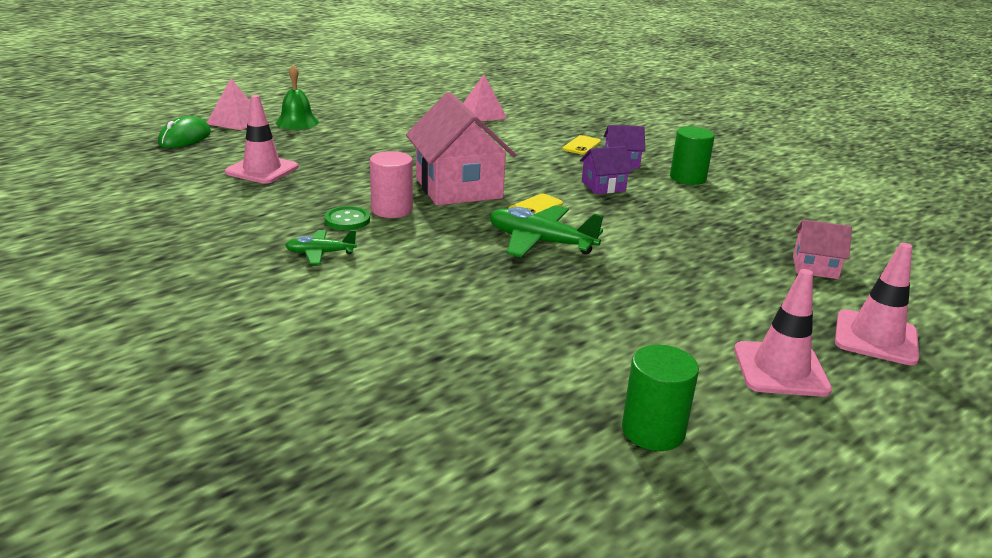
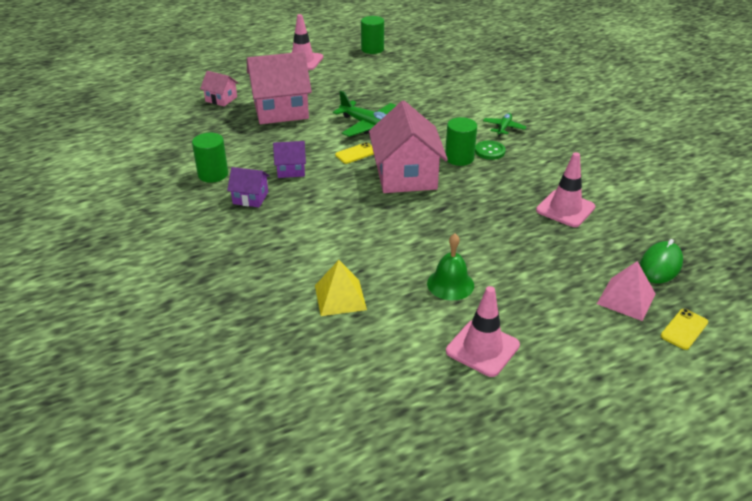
camera: 165 degrees left, 10 degrees up
(297, 122) = (556, 291): green bell -> green bell (450, 284)
(320, 253) = (503, 128): green plane -> green plane turned 75 degrees counterclockwise
(392, 210) = (459, 158): pink cylinder -> green cylinder
(482, 114) = (340, 297): pink pyramid -> yellow pyramid
(581, 145) = (267, 226): yellow phone -> yellow phone (684, 329)
(698, 256) = (281, 110): none -> pink house
(875, 338) = (243, 67): pink traffic cone -> pink traffic cone (482, 348)

